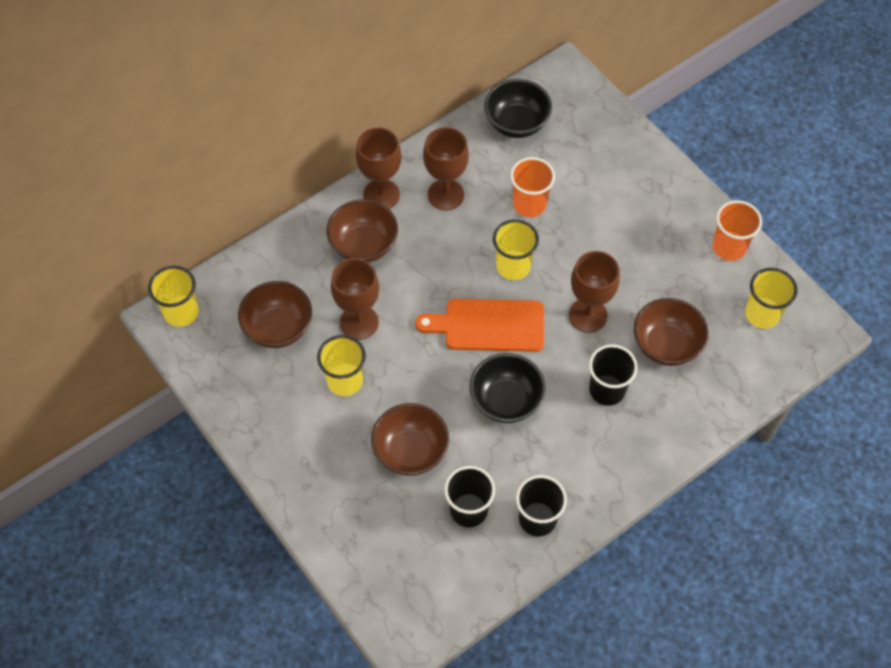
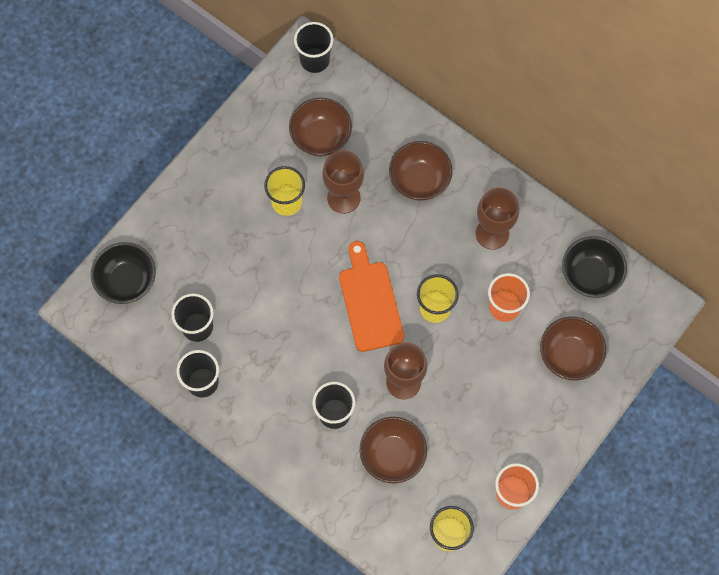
camera: 75 degrees right, 10 degrees up
(181, 312) = (315, 60): yellow cup -> black cup
(381, 195) = (475, 180): brown goblet -> none
(410, 451) = (237, 269): brown bowl -> brown bowl (569, 355)
(506, 400) = (302, 333): black bowl -> black bowl (127, 281)

